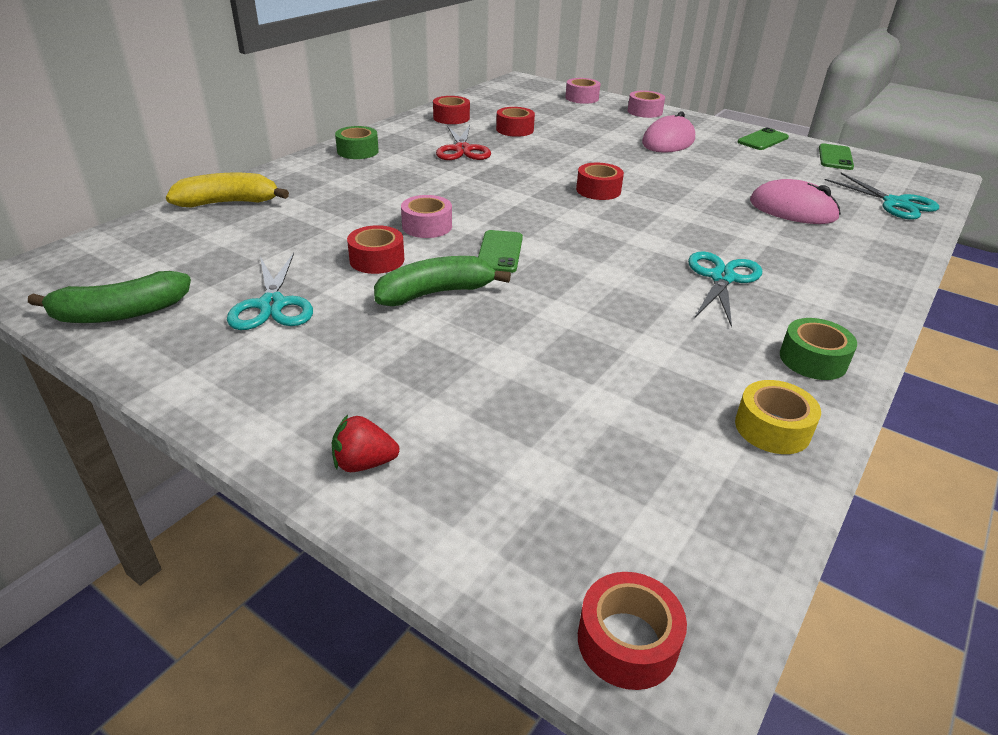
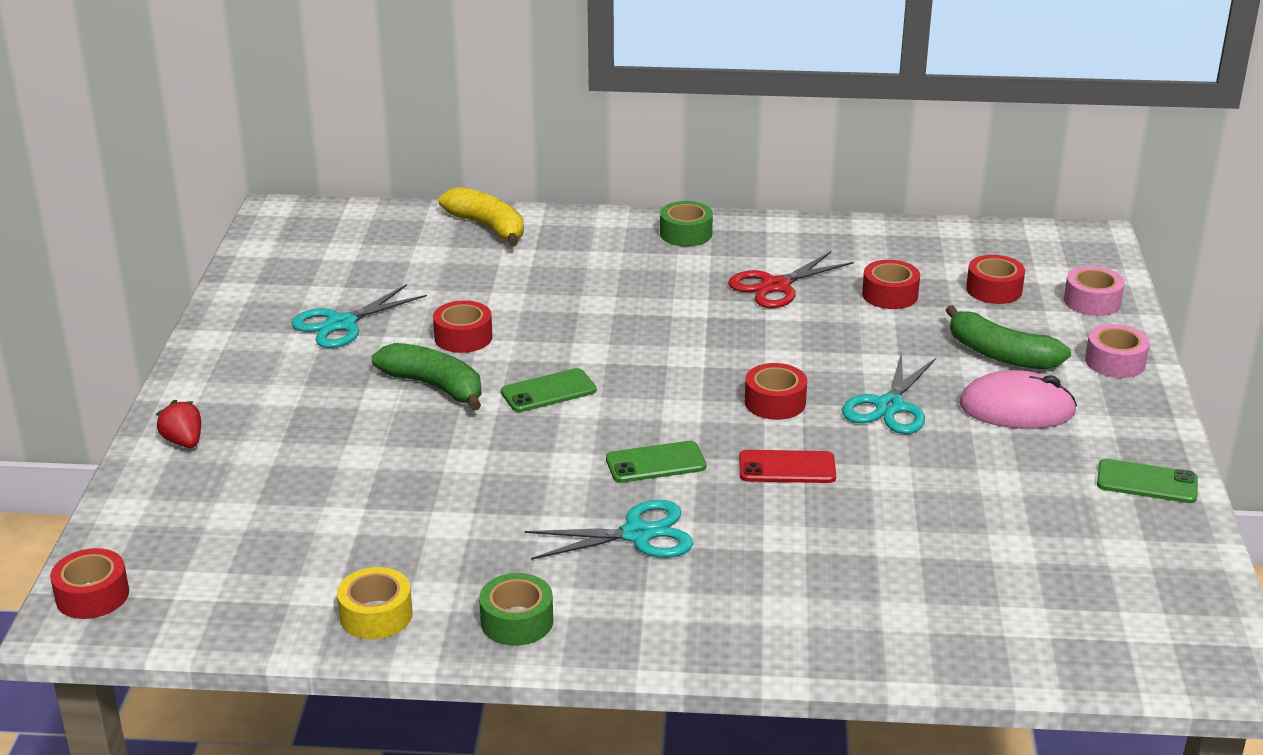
camera: 60 degrees right, 5 degrees down
(120, 313) = (272, 273): green banana -> green banana (1000, 354)
(427, 226) = (558, 336): pink tape -> none
(451, 118) = (866, 245): red tape -> red tape (994, 289)
(678, 210) = (787, 468): none -> red phone
(792, 210) = (898, 551): pink mouse -> none
(835, 157) = (1166, 559): green phone -> green phone (656, 463)
(895, 203) = (1039, 635): turquoise scissors -> turquoise scissors (889, 406)

